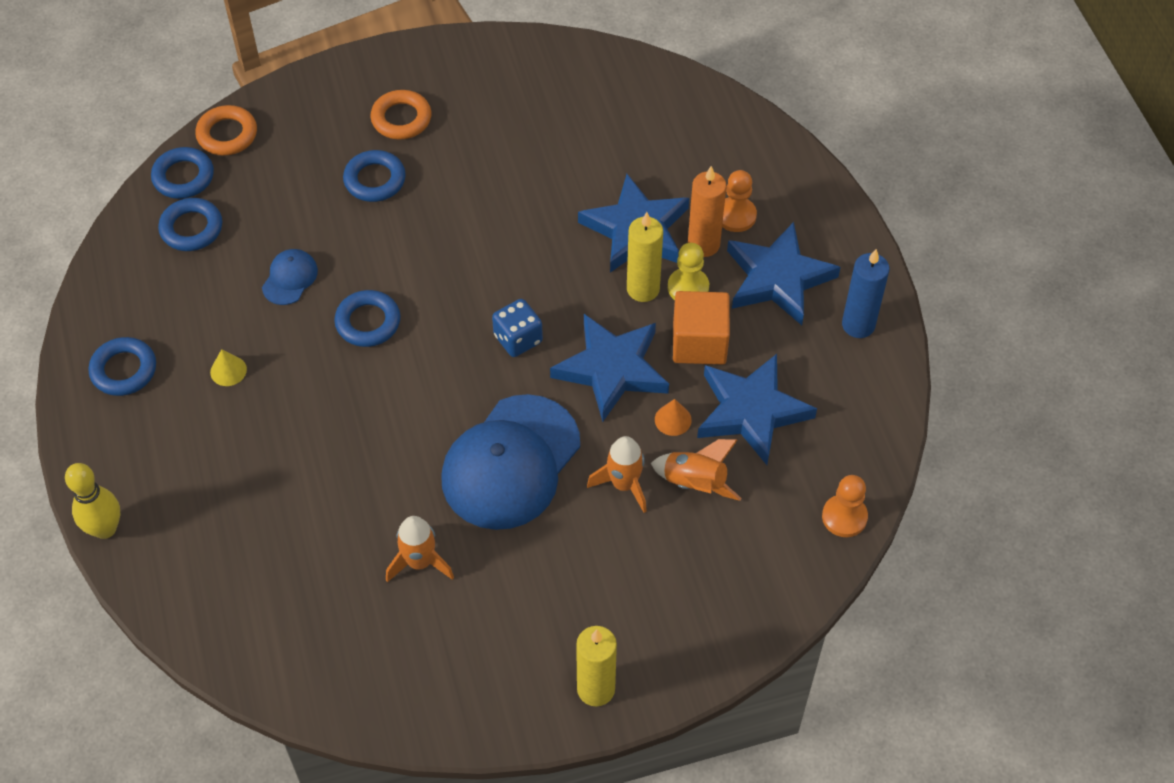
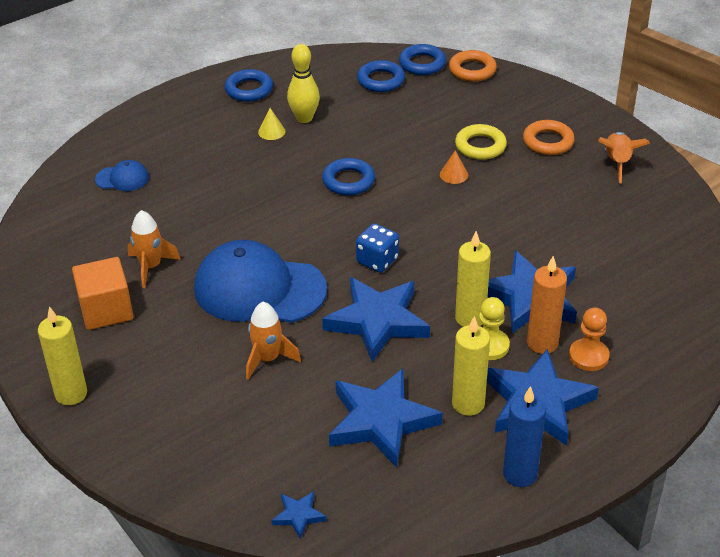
camera: 70 degrees right, 15 degrees down
(105, 529) = (123, 120): yellow bowling pin -> yellow bowling pin (304, 118)
(290, 278) = (365, 134): blue cap -> blue cap (122, 178)
(375, 180) = (480, 146): blue ring -> yellow ring
(673, 419) = (346, 372): orange cone -> orange cone (454, 174)
(695, 483) = (289, 403): orange rocket -> orange rocket (617, 163)
(699, 342) = (435, 368): orange cube -> orange cube (106, 310)
(757, 333) = (468, 404): none -> yellow candle
(844, 517) = (298, 515): orange pawn -> blue star

